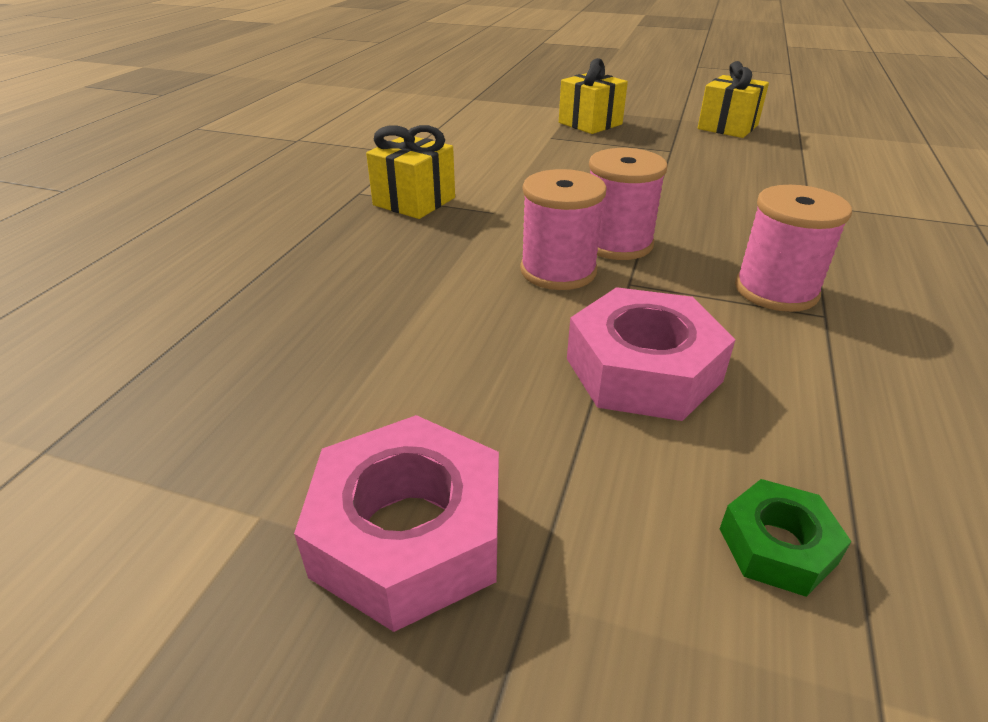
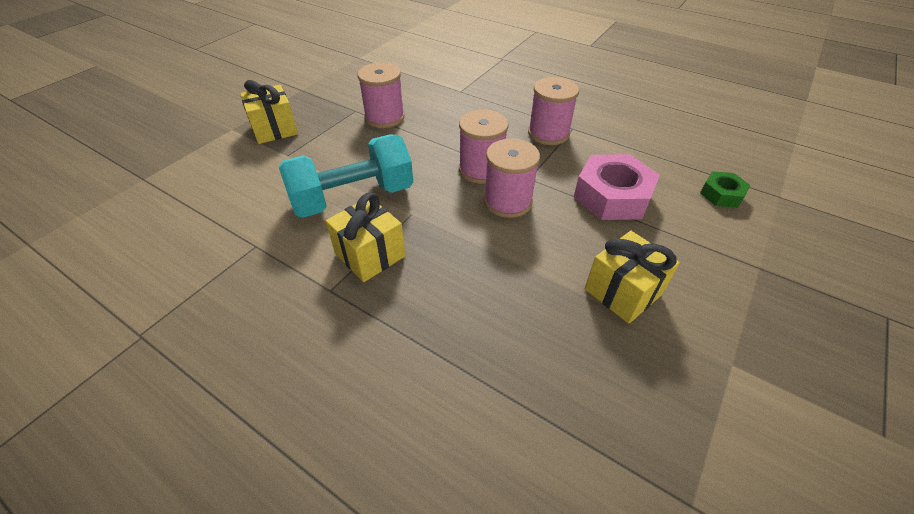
camera: 75 degrees left, 10 degrees up
(409, 534) = (734, 302): pink nut -> none
(502, 178) = (353, 197): none -> turquoise dumbbell
(675, 167) = (384, 117): none -> pink spool
(727, 127) = (332, 78): yellow gift -> yellow gift (622, 292)

